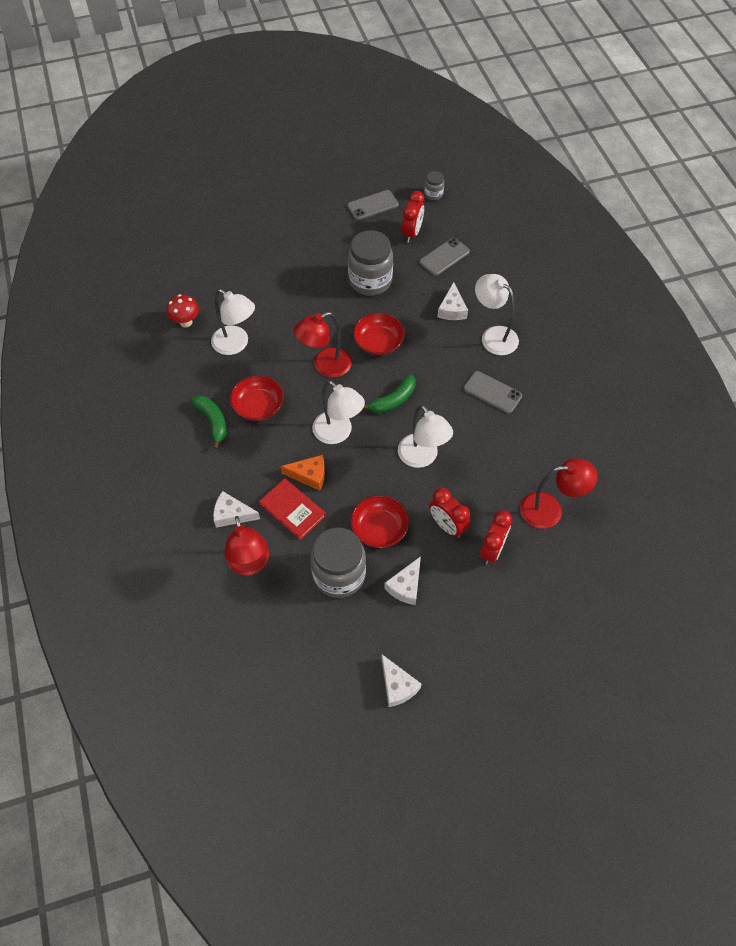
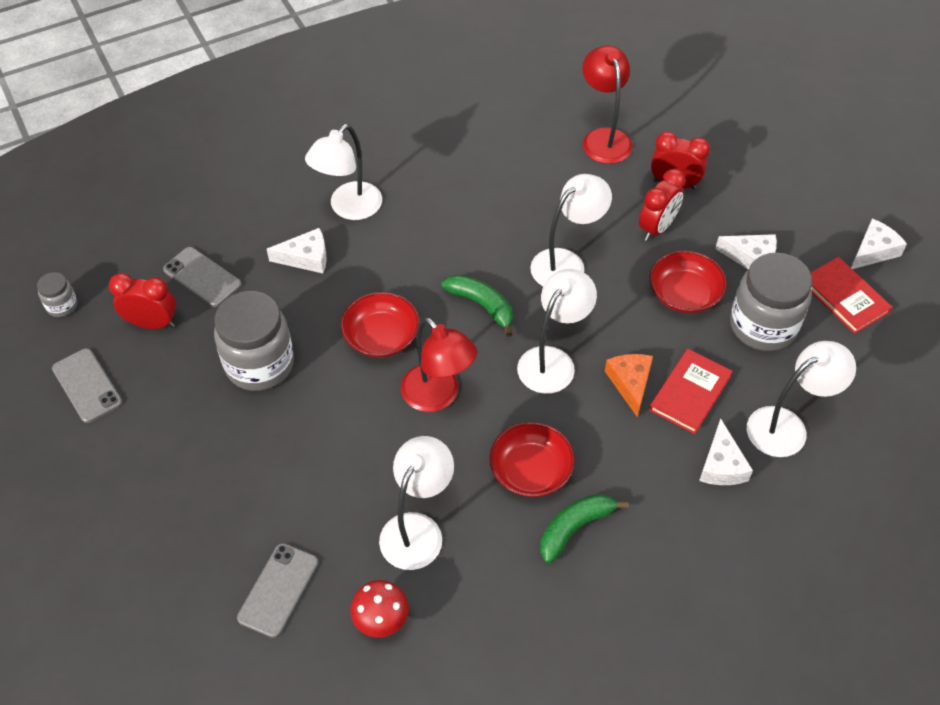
camera: 100 degrees left, 5 degrees down
(250, 564) = (787, 426): red lamp -> white lamp
(354, 645) = (845, 297): none -> red book
(492, 392) = (445, 202): grey phone -> grey phone (278, 590)

